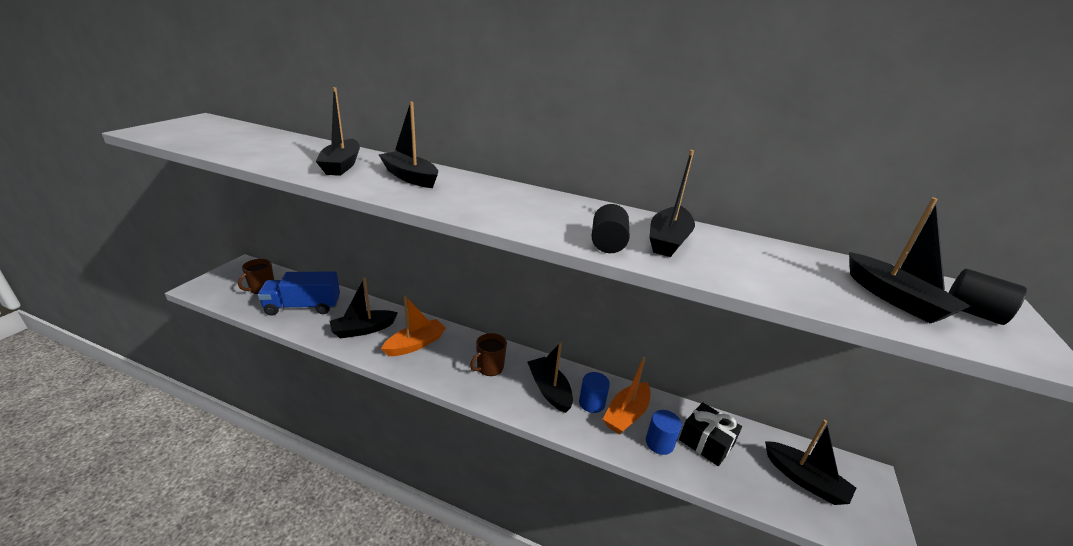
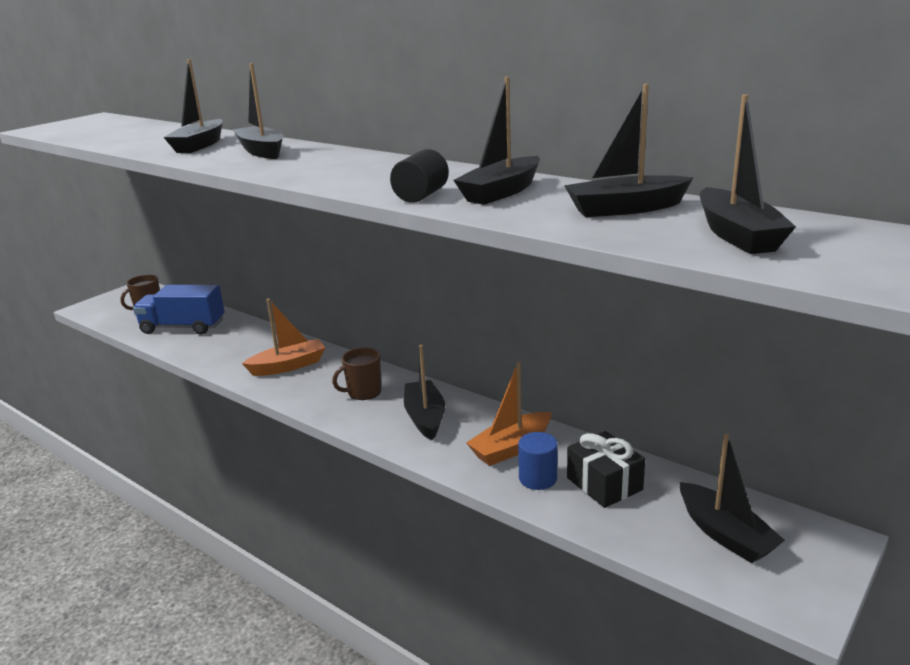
camera: 20 degrees right, 5 degrees down
(363, 329) = (237, 350): black boat -> black boat (625, 209)
(591, 403) = (472, 433): blue cylinder -> none
(972, 313) = (836, 247): black cylinder -> none

